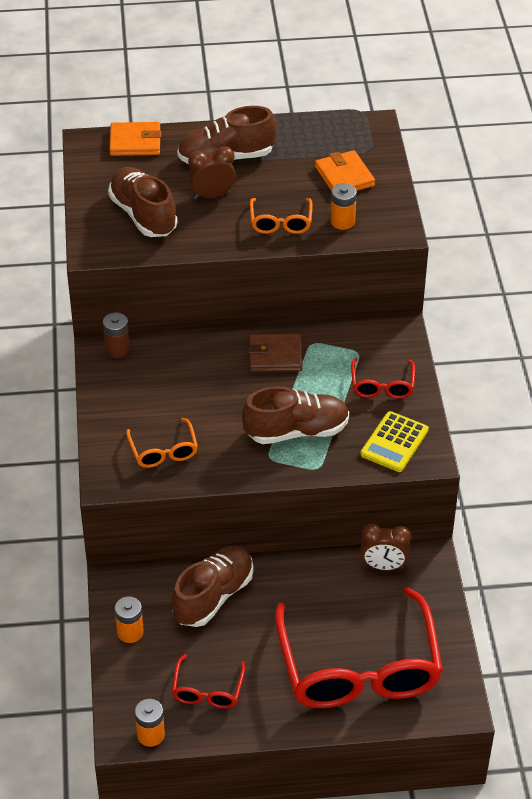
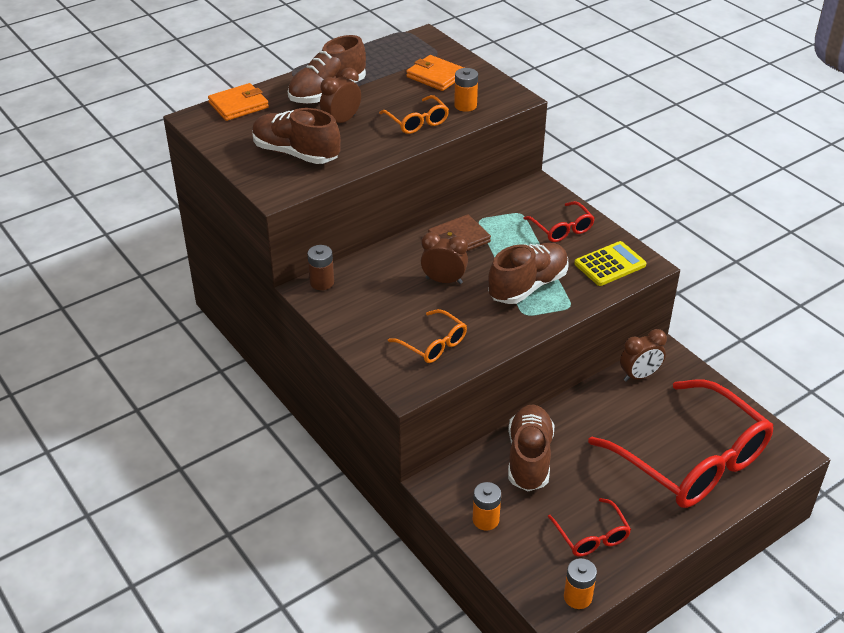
camera: 30 degrees left, 5 degrees down
(225, 393) = (444, 281): none -> brown clock
(394, 442) = (610, 264): yellow calculator -> yellow calculator turned 120 degrees counterclockwise

